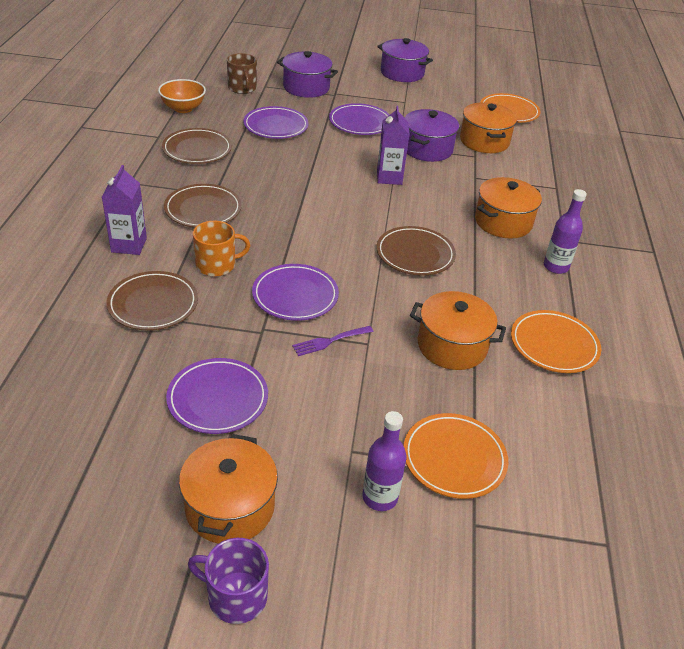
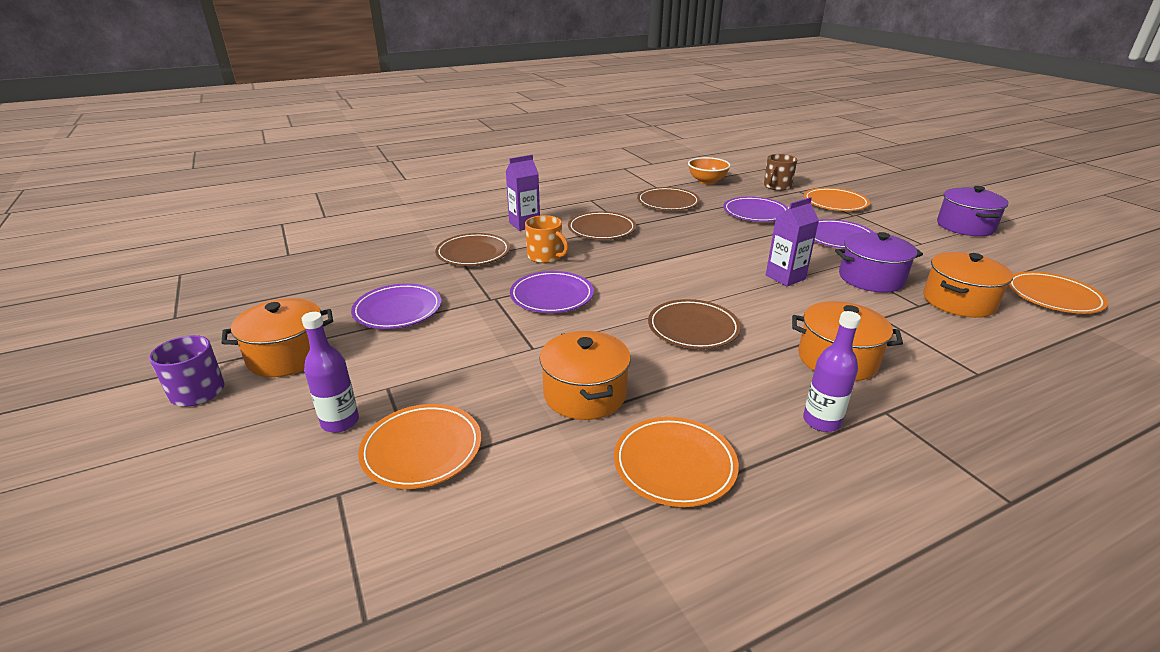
camera: 60 degrees right, 10 degrees down
(306, 87) = (835, 203): purple pot -> orange plate
(330, 341) = (514, 330): purple fork -> none

